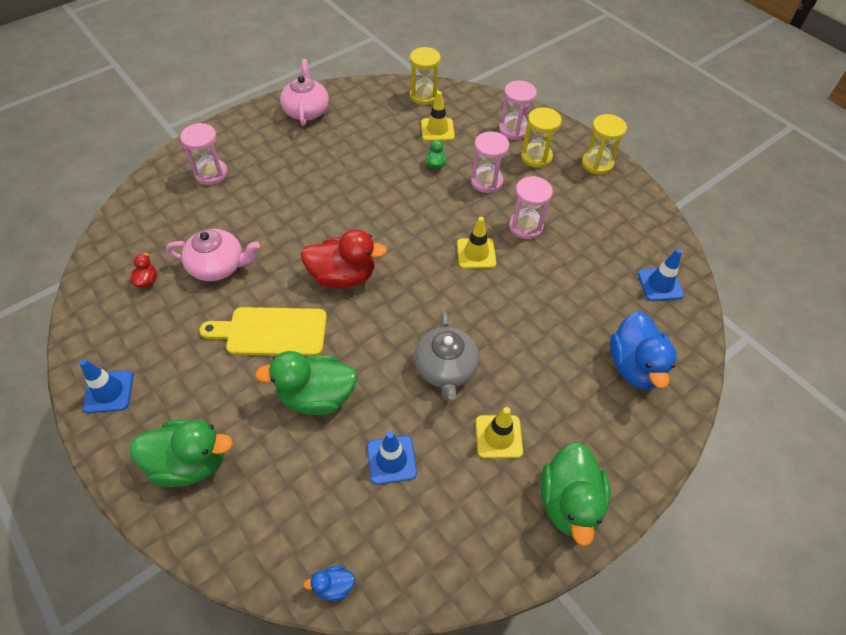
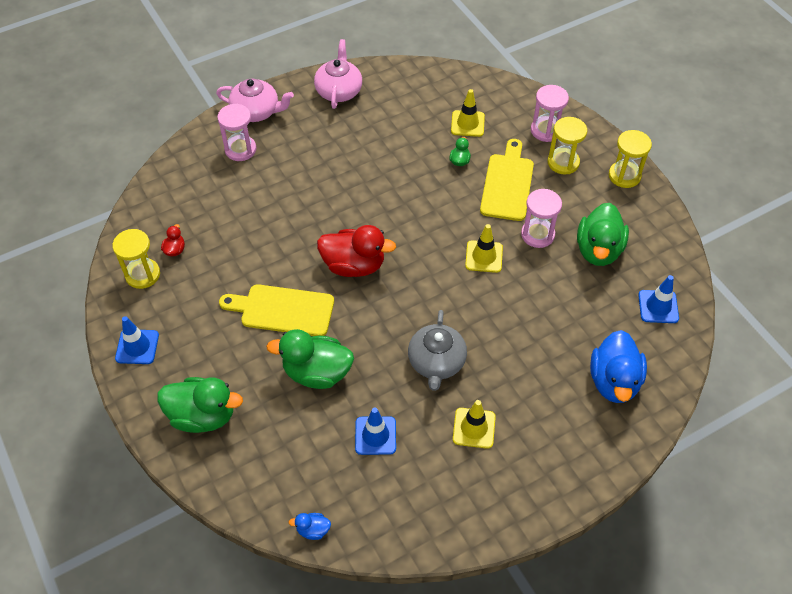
camera: 10 degrees right, 0 degrees up
(218, 266) = (240, 243): pink teapot -> pink teapot (256, 111)
(424, 96) = (460, 84): yellow hourglass -> yellow hourglass (142, 274)
(486, 181) = (507, 184): pink hourglass -> yellow cutting board
(569, 502) = (526, 491): green duck -> green duck (598, 250)

